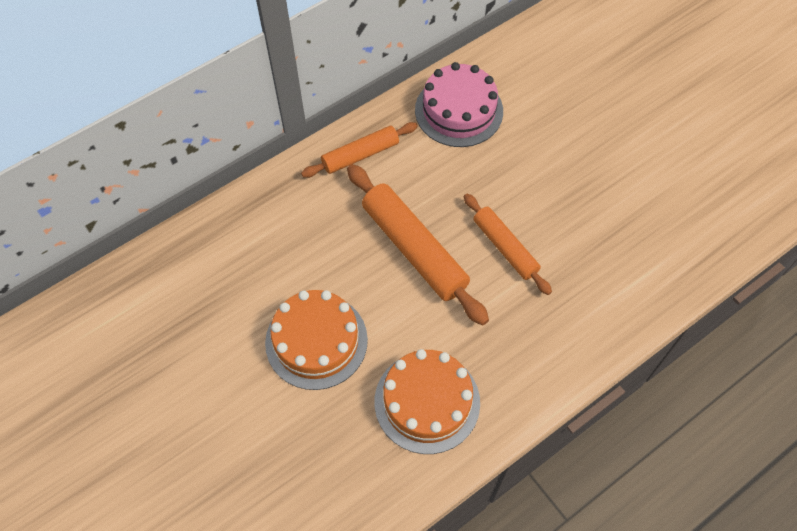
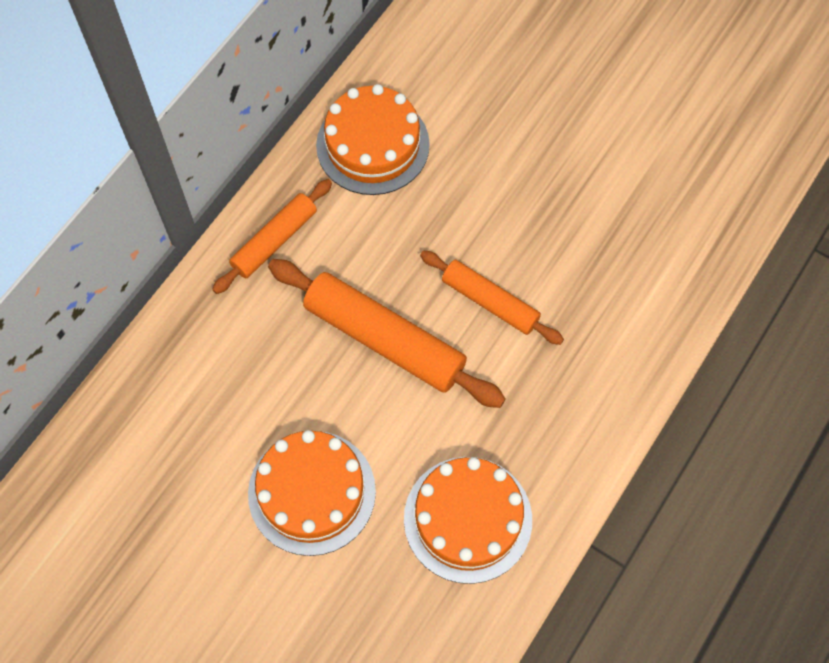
camera: 20 degrees left, 5 degrees up
(459, 110) = (372, 145): pink cake -> orange cake

